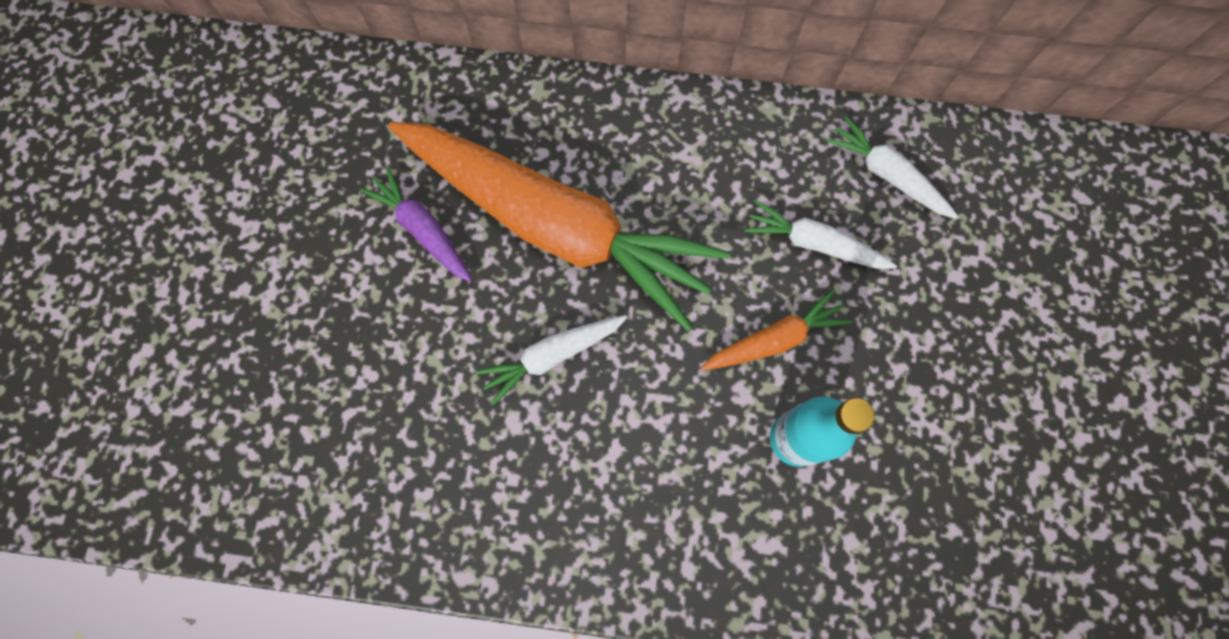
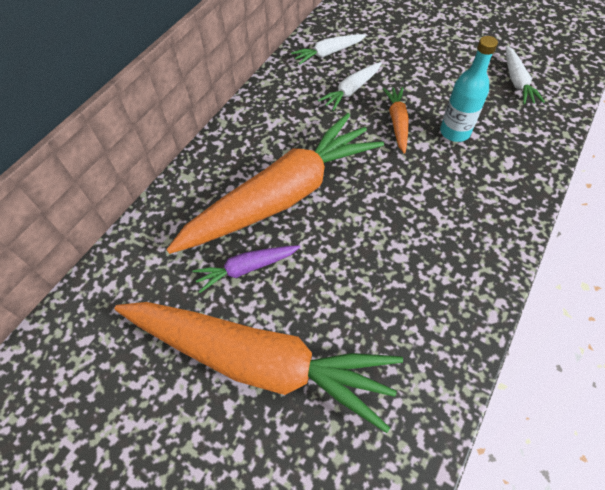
camera: 65 degrees left, 15 degrees down
(304, 298) = (258, 360): none -> orange carrot
(552, 356) = (365, 223): white carrot -> white carrot (516, 81)

